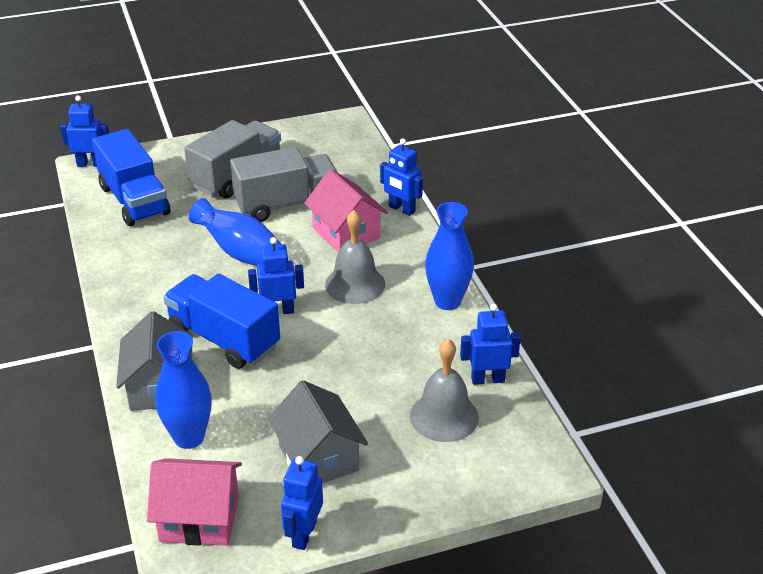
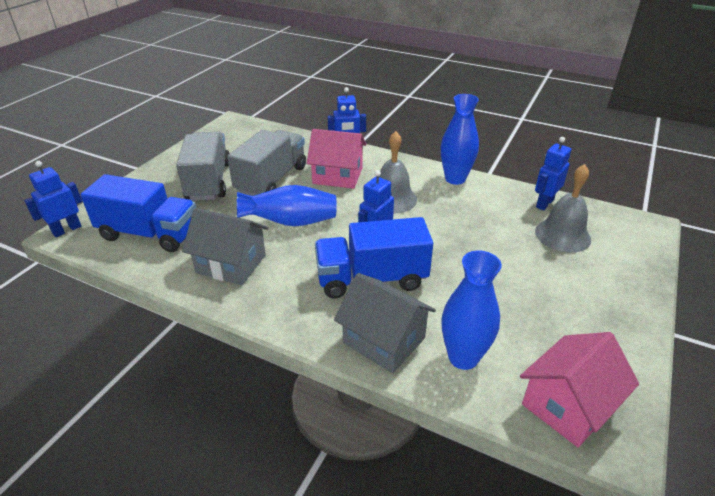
camera: 45 degrees left, 0 degrees up
(303, 534) = (632, 357): blue robot -> none
(318, 458) = (553, 306): grey house -> grey house (231, 264)

